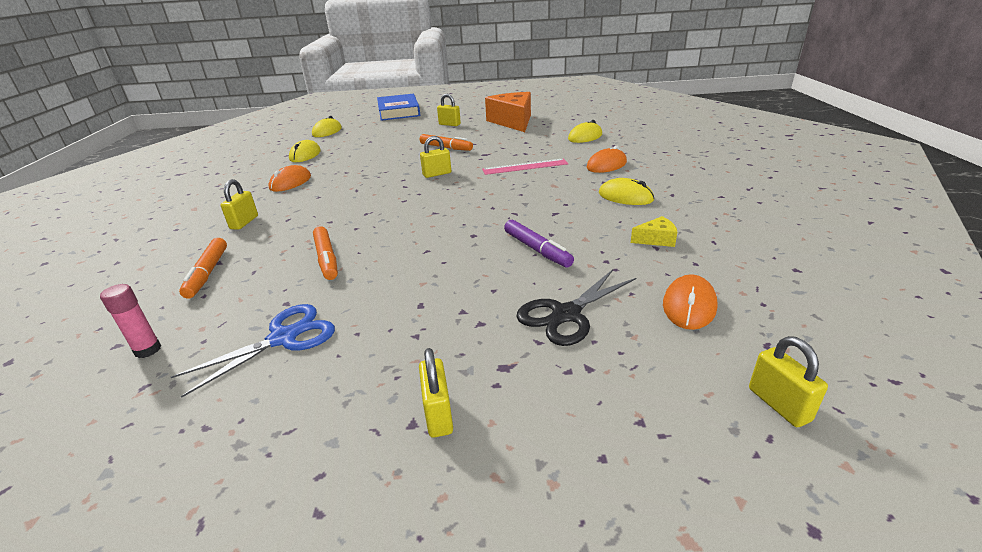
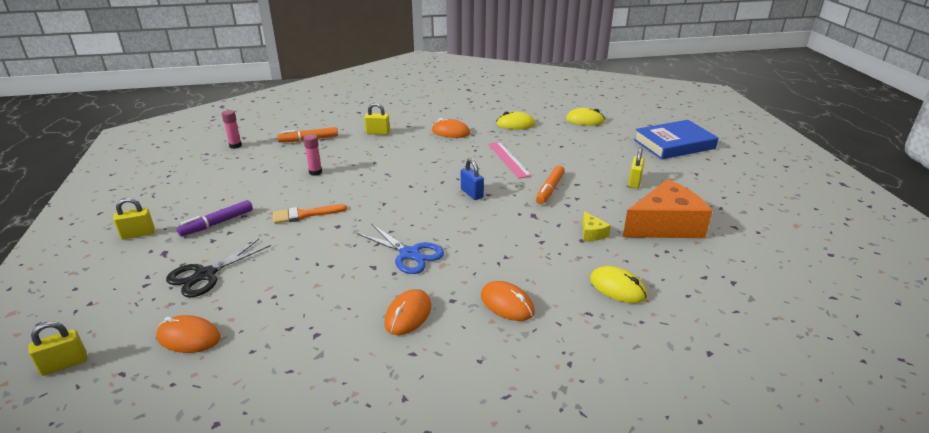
camera: 80 degrees right, 0 degrees up
(283, 338) = (228, 178): blue scissors -> blue scissors (409, 254)
(326, 259) = (315, 172): orange marker -> pink glue stick
(437, 174) = (471, 193): yellow padlock -> blue padlock
(439, 257) = (304, 215): none -> orange brush
(525, 167) = (496, 243): pink ruler -> pink ruler (508, 159)
(537, 250) = (303, 259): purple marker -> purple marker (217, 223)
(566, 314) = (205, 275): black scissors -> black scissors turned 90 degrees counterclockwise
(625, 197) = (408, 315): yellow mouse -> orange mouse
(656, 239) = (303, 329): yellow cheese -> yellow cheese (592, 233)

